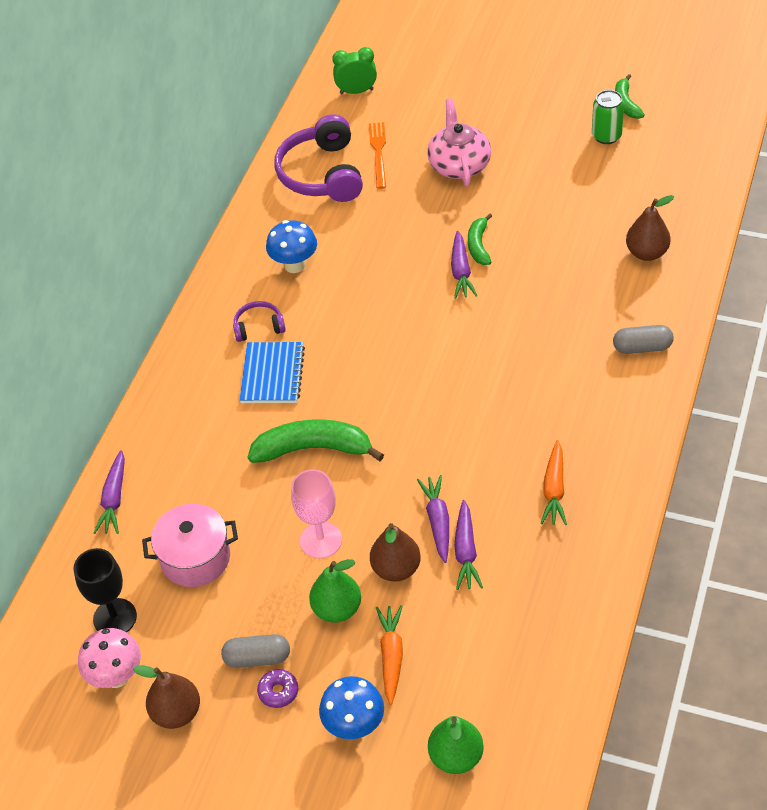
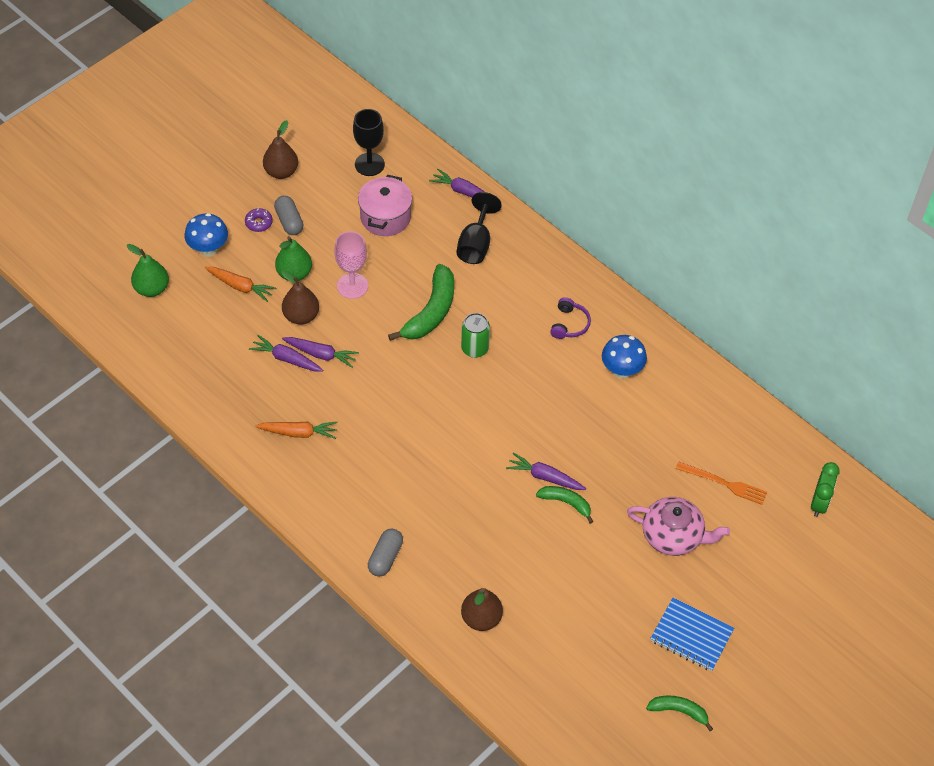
camera: 110 degrees right, 5 degrees up
(116, 676) = (327, 152): pink mushroom -> none
(191, 452) = (476, 244): none -> black goblet
(257, 658) = (289, 221): grey capsule -> grey capsule turned 45 degrees counterclockwise
(272, 374) = (516, 314): blue notebook -> blue notebook (691, 635)
(322, 174) = (720, 432): purple headphones -> none
(554, 489) = (298, 433): orange carrot -> orange carrot turned 150 degrees clockwise
(606, 136) = (643, 669): green can -> green can (475, 348)

